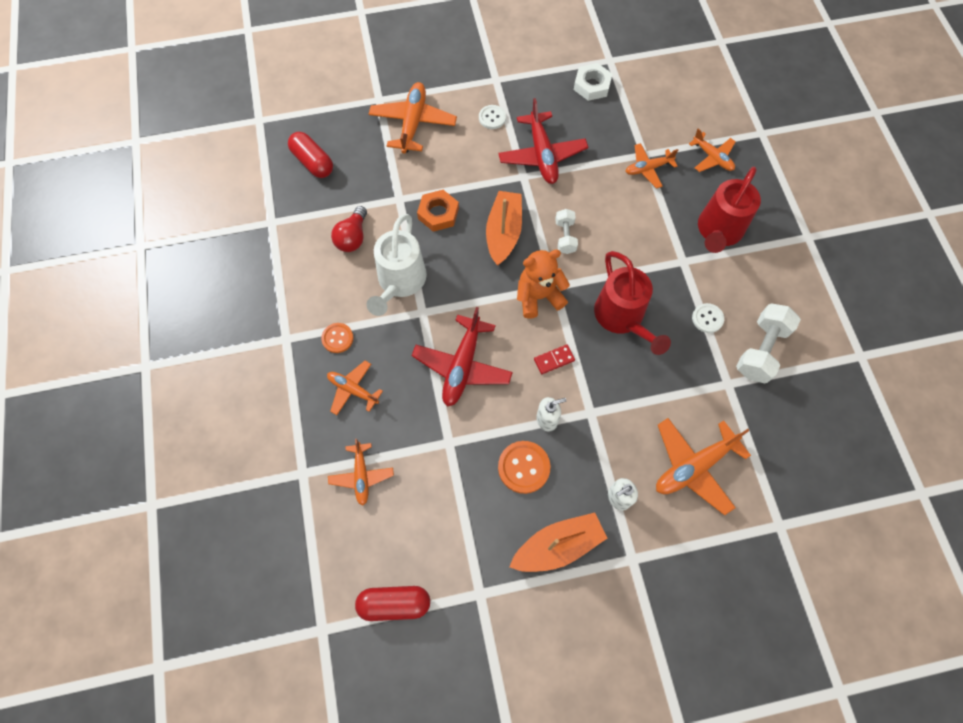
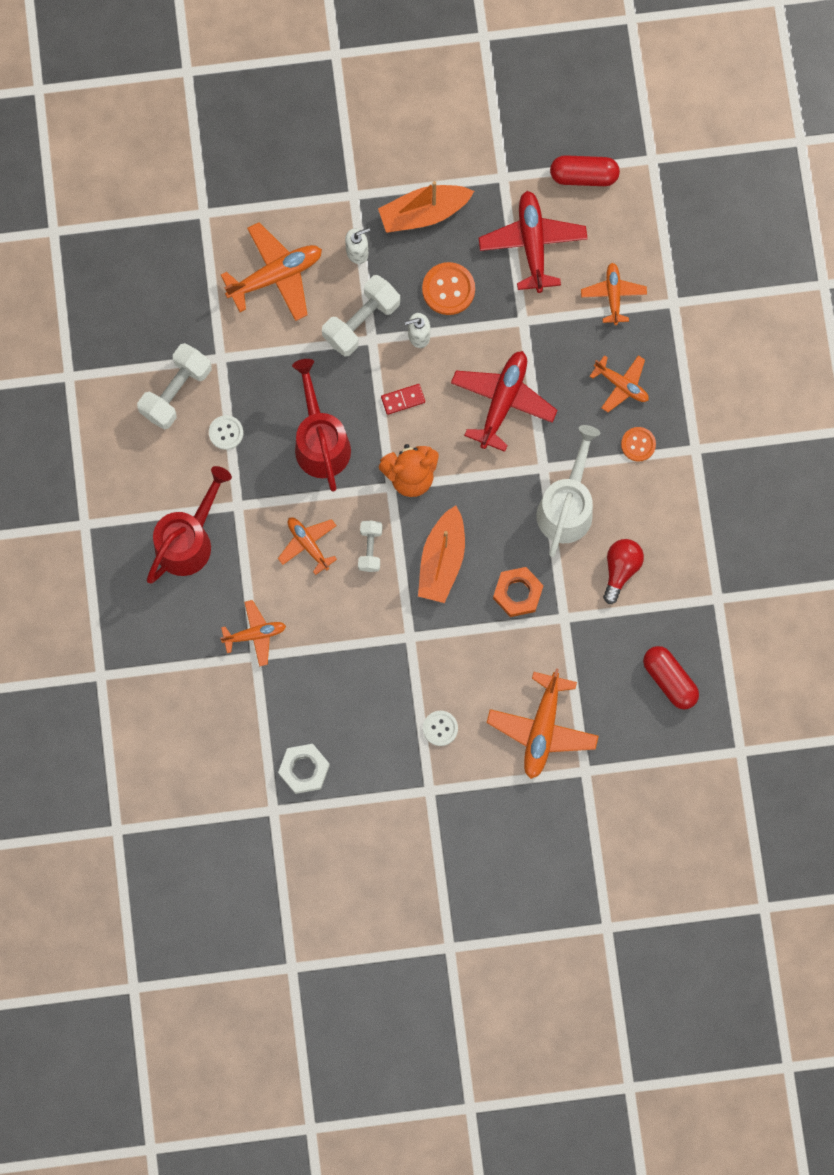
camera: 175 degrees left, 10 degrees up
(542, 155) = (383, 666): red plane -> red plane (532, 244)
(603, 429) = (361, 321): none -> white dumbbell
(712, 157) = (171, 644): orange plane -> orange plane (308, 544)

